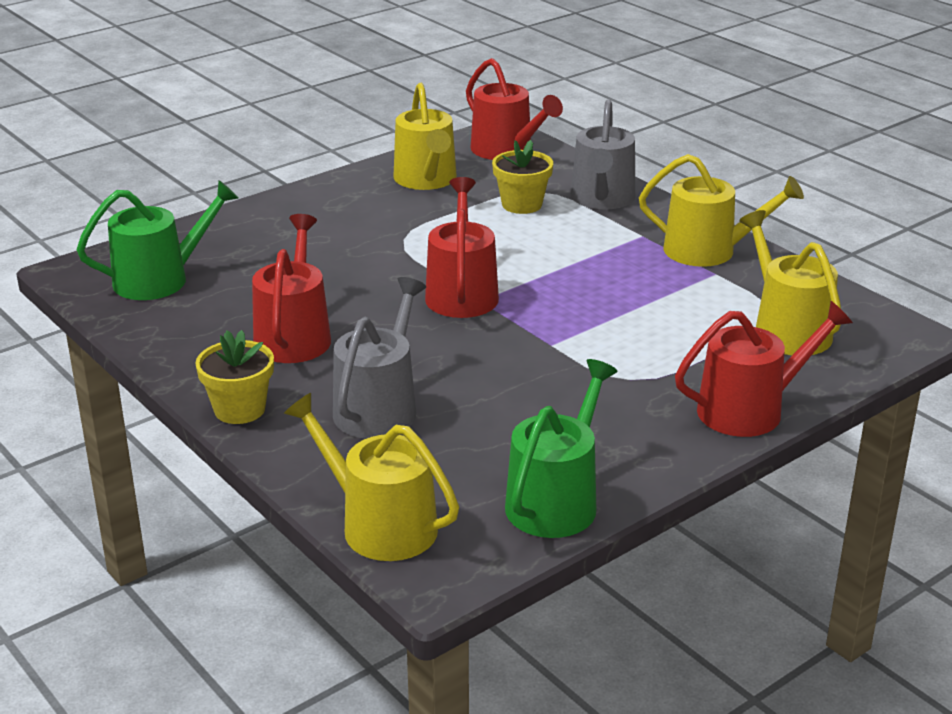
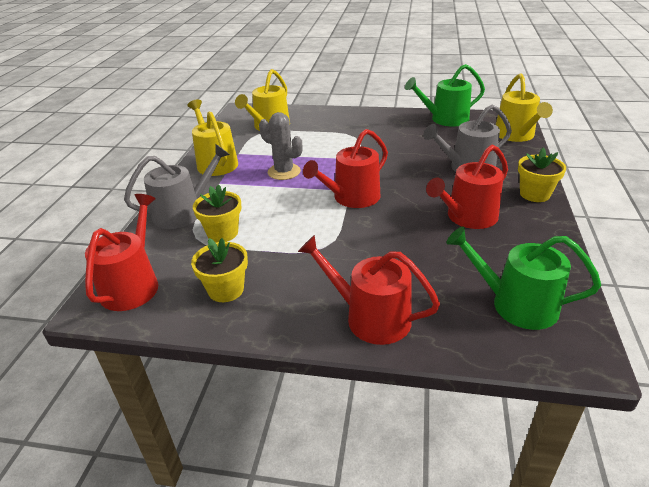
camera: 130 degrees left, 5 degrees up
(426, 180) = (226, 290): yellow watering can -> yellow flower pot
(604, 281) = (284, 172): none -> grey cactus
(749, 410) = (338, 114): red watering can -> red watering can (370, 317)

